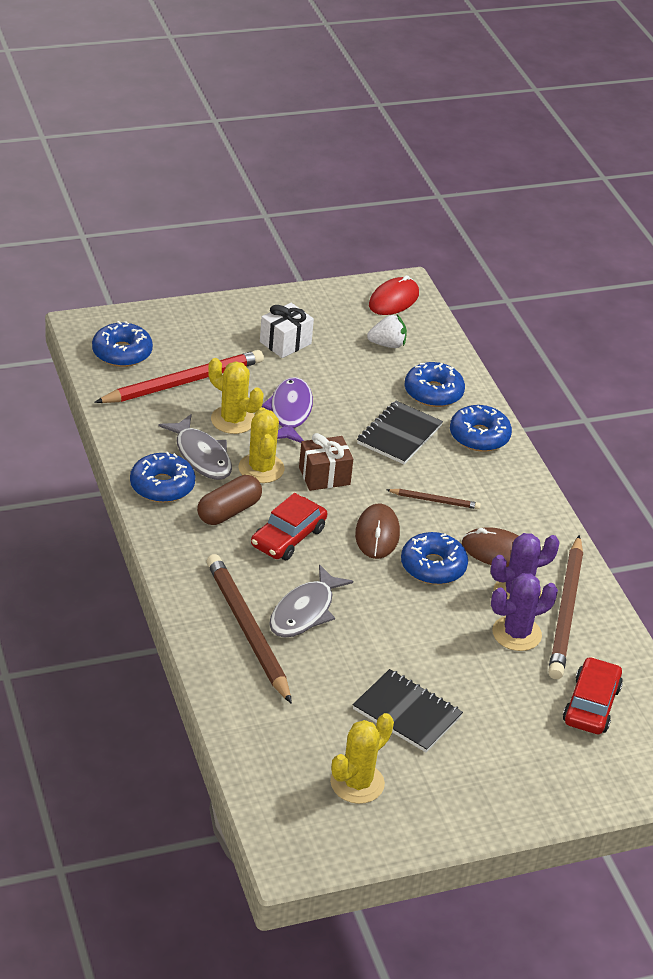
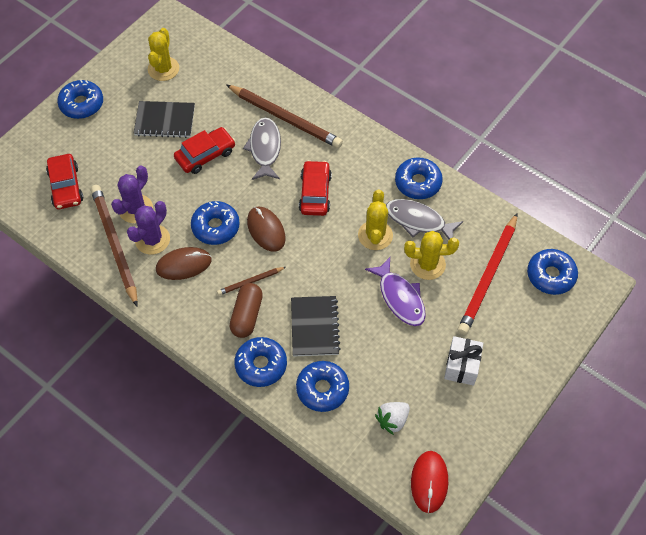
camera: 150 degrees right, 20 degrees up
(229, 511) = (364, 189): brown capsule -> brown capsule (247, 315)
(261, 468) = (375, 235): yellow cactus -> yellow cactus turned 45 degrees clockwise
(324, 476) = (333, 255): brown gift -> none
(385, 644) = (205, 155): none -> red car
(508, 799) = (82, 104): none -> blue donut

